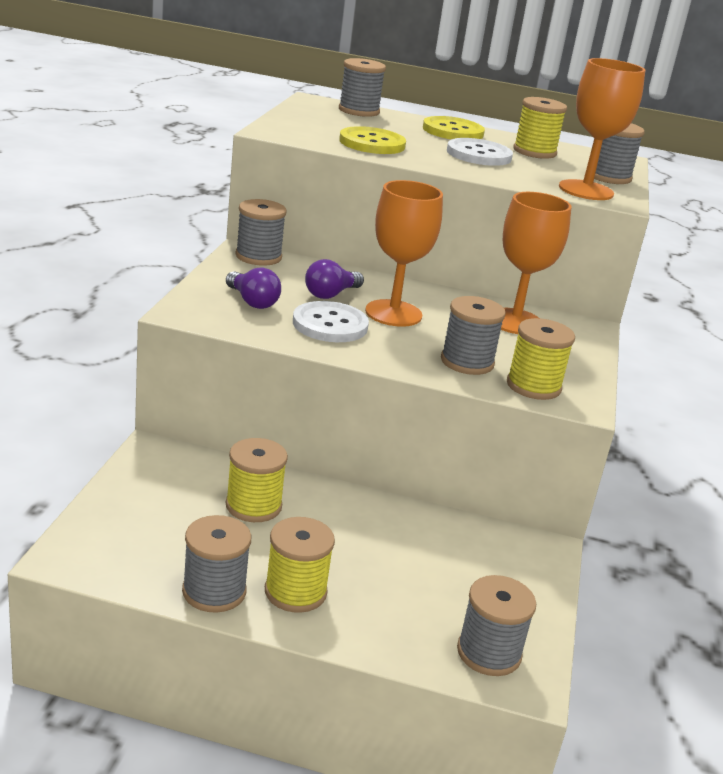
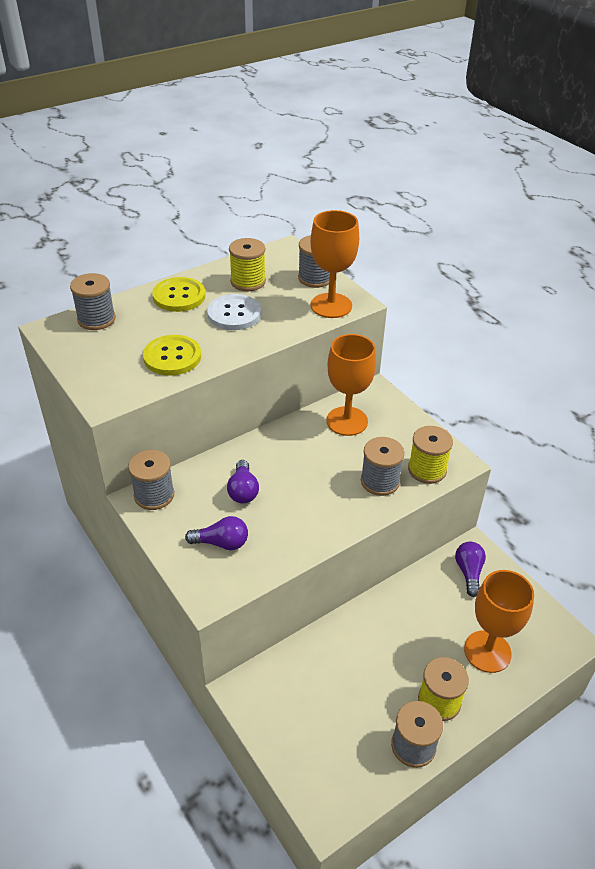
camera: 45 degrees left, 15 degrees up
(253, 506) = (343, 669): yellow spool -> none
(330, 325) = (285, 520): white button -> none
(393, 313) = (294, 475): orange goblet -> orange goblet (487, 651)
(489, 653) = (541, 641): grey spool -> none
(505, 555) = (469, 572): none -> purple light bulb

